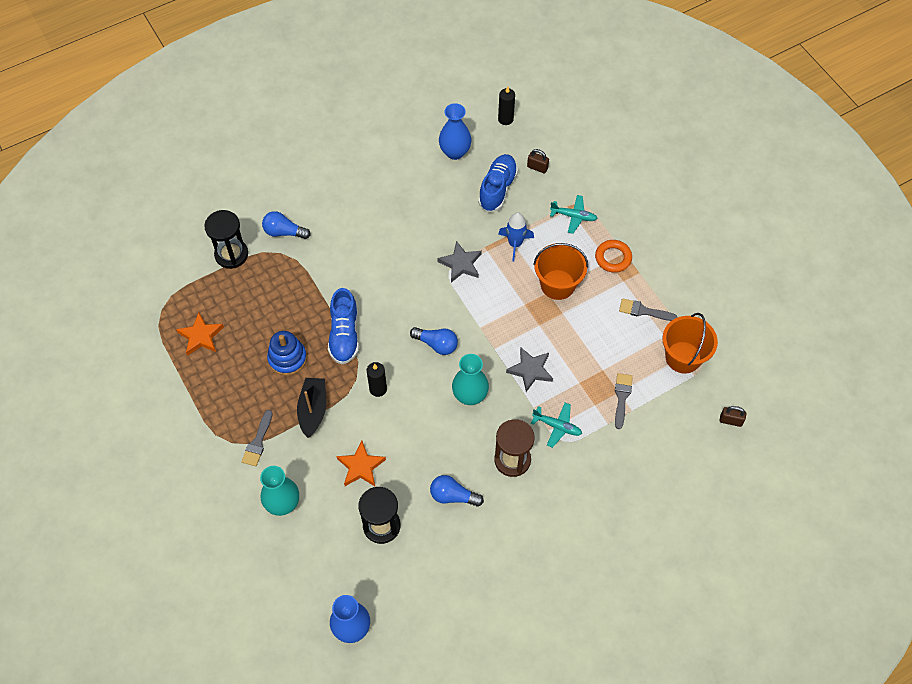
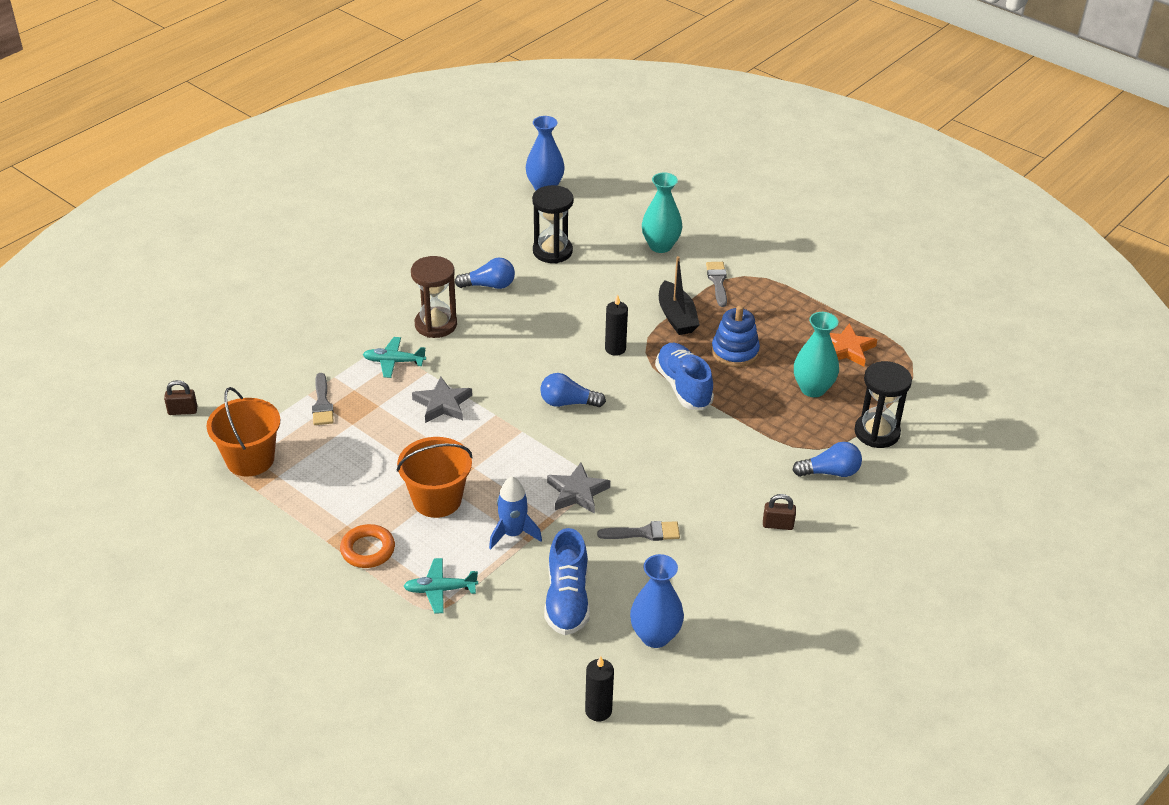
camera: 160 degrees right, 20 degrees down
(361, 466) = (598, 286): orange star -> none
(470, 395) = (506, 366): turquoise vase -> turquoise vase (813, 389)
(537, 167) = (518, 646): brown padlock -> brown padlock (778, 525)
(643, 311) = (311, 497): grey brush -> grey brush (644, 533)

